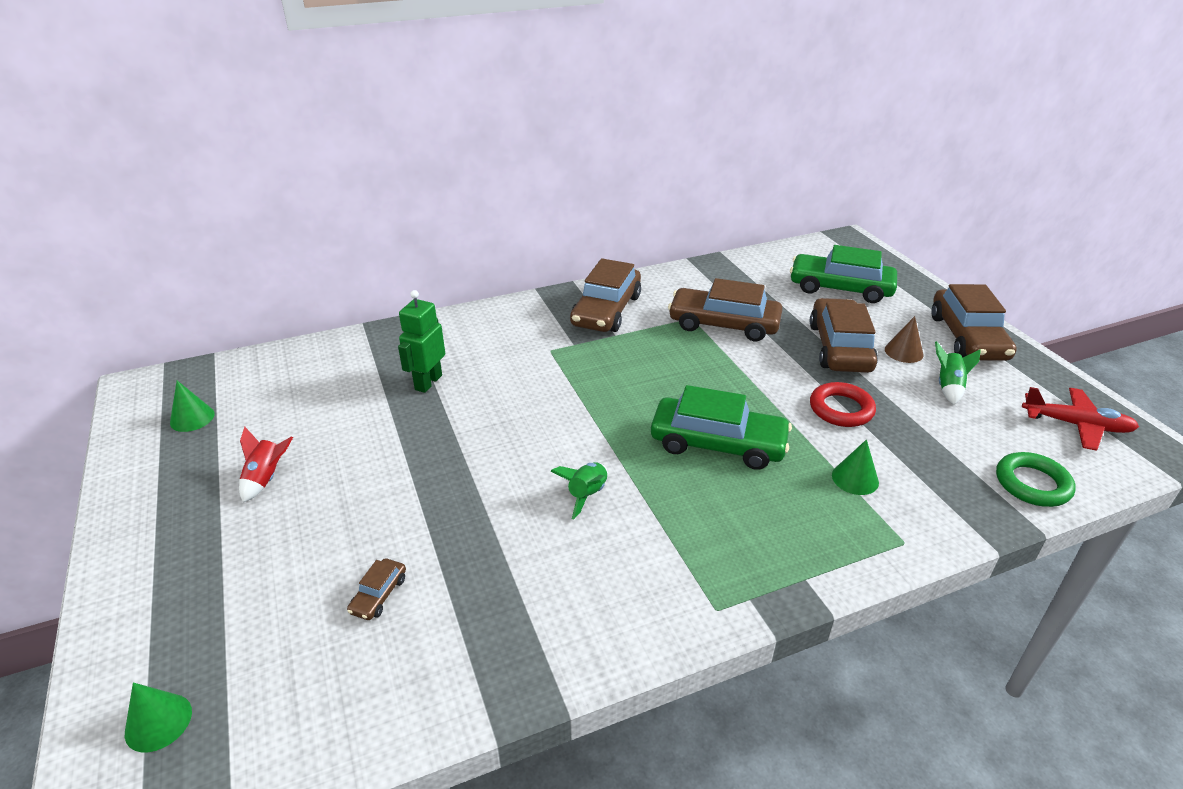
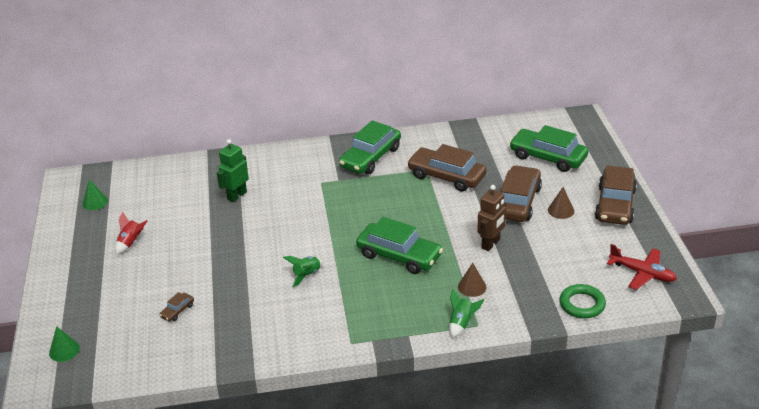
camera: 15 degrees right, 0 degrees up
(606, 310) = (370, 157): brown car -> green car
(841, 409) = (491, 244): red ring -> brown robot
(855, 478) = (472, 287): green cone -> brown cone
(948, 387) = (574, 238): green rocket -> green rocket (462, 323)

